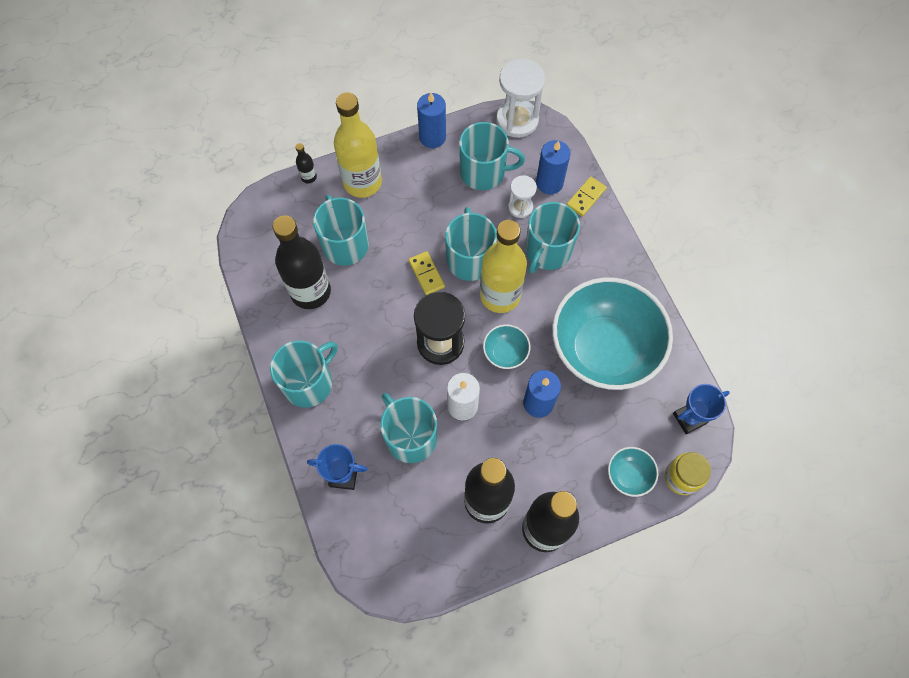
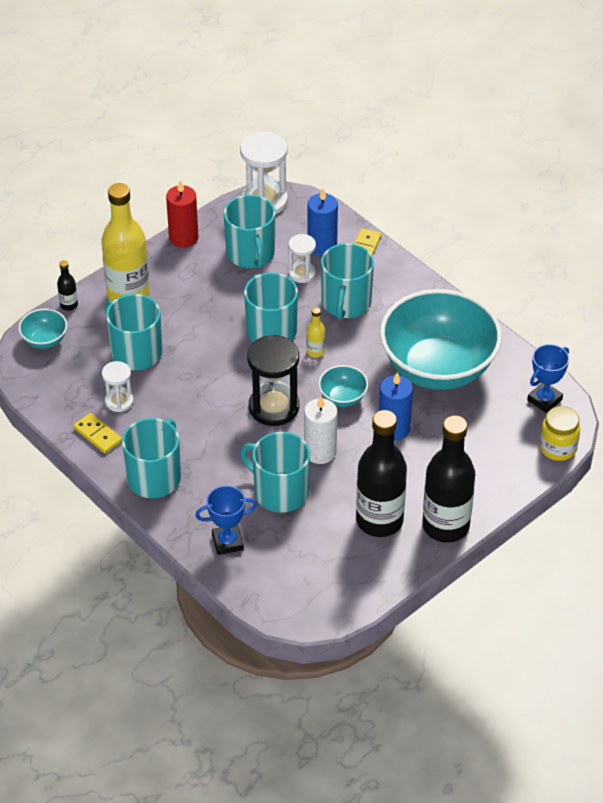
camera: 20 degrees left, 20 degrees down
(310, 291) = (119, 401): black bottle -> white hourglass
(426, 274) = (232, 354): yellow domino -> yellow domino (98, 435)
(432, 137) = (183, 237): blue candle -> red candle
(484, 172) = (251, 253): turquoise mug -> turquoise mug turned 90 degrees clockwise
(500, 295) = (315, 352): yellow bottle -> yellow bottle, size x0.41
(628, 475) = (507, 461): turquoise bowl -> turquoise bowl (45, 340)

